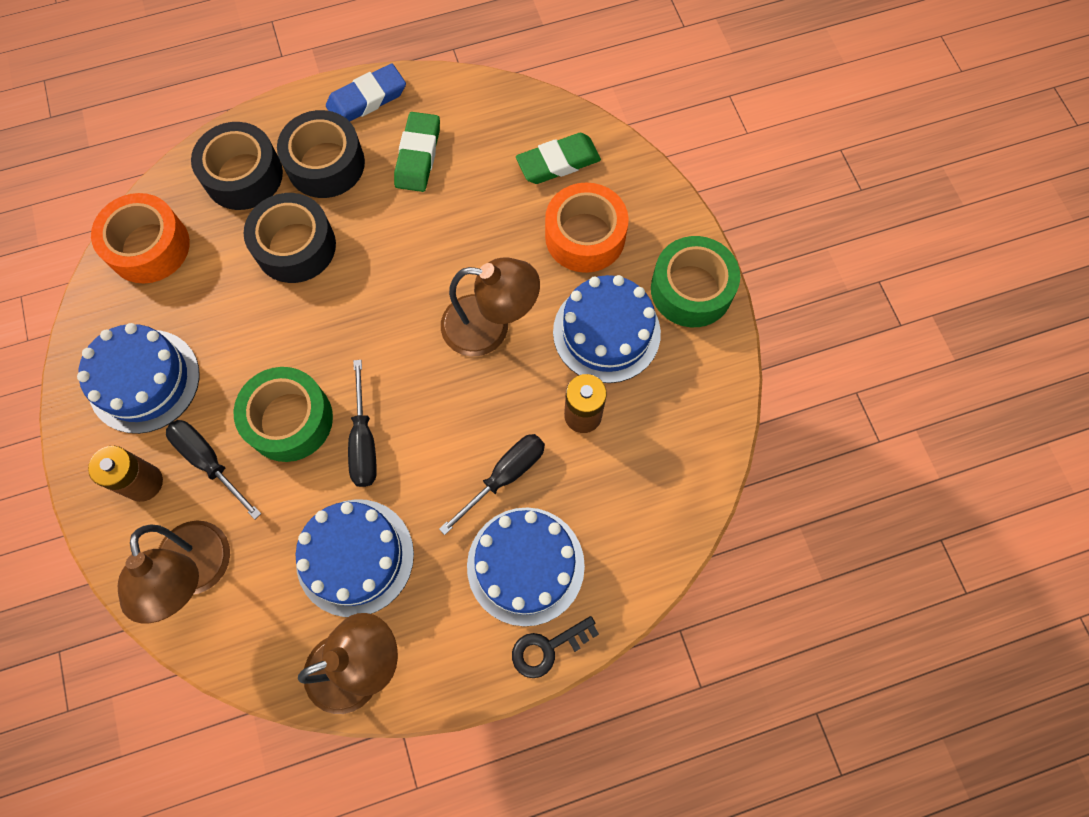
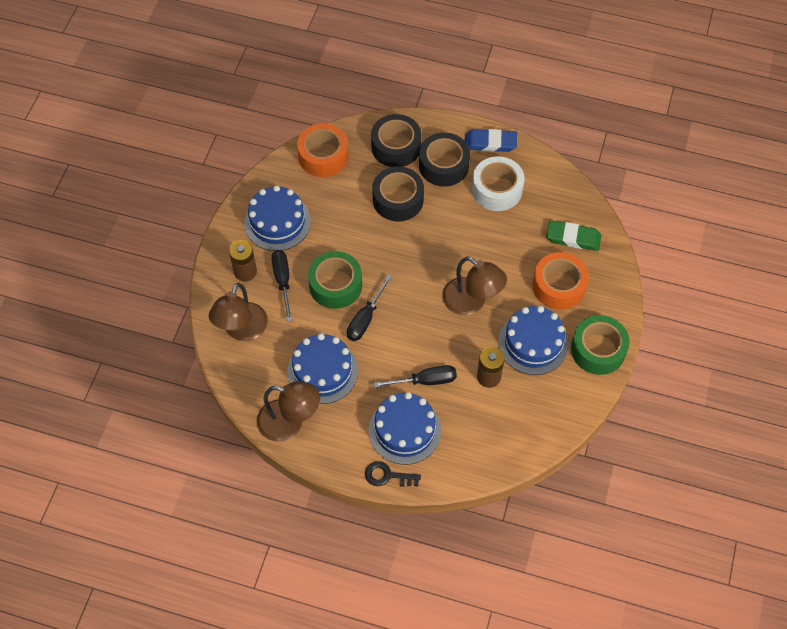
camera: 35 degrees right, 10 degrees down
(418, 155) = (497, 189): green eraser -> white tape

